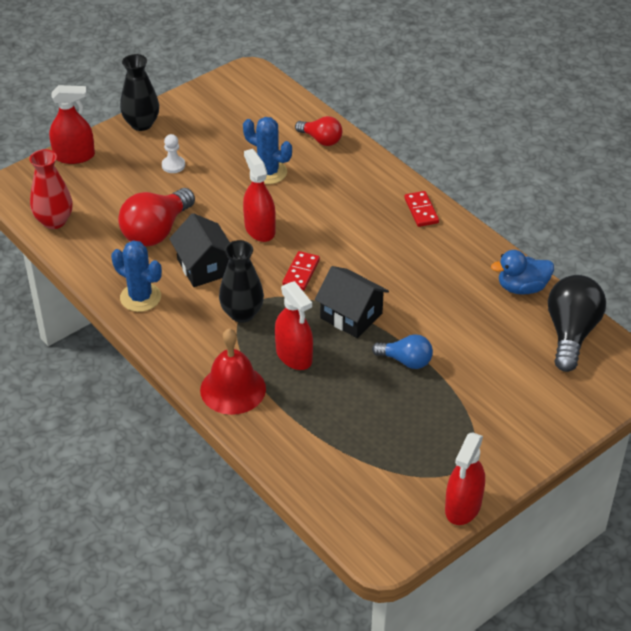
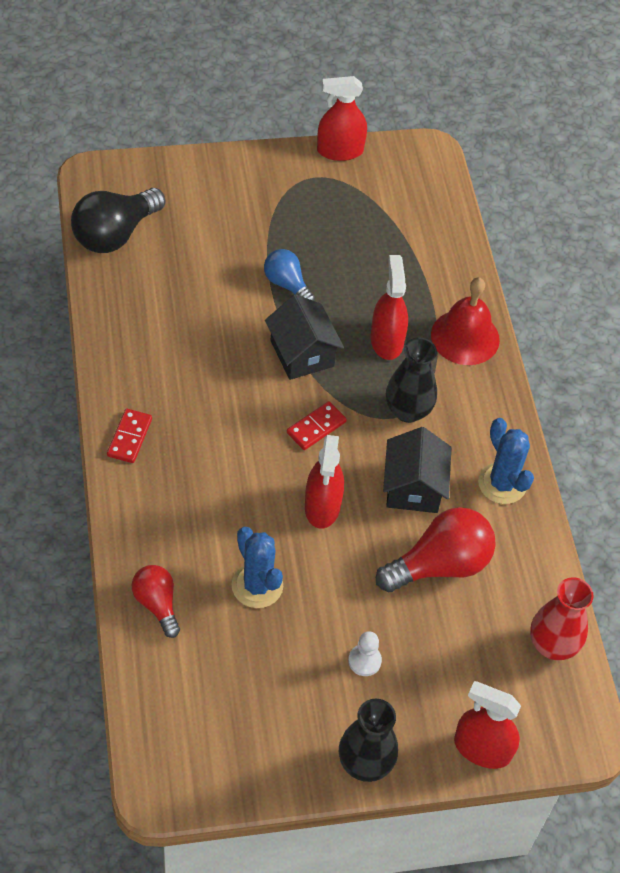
camera: 155 degrees left, 10 degrees up
(463, 506) = (340, 151): red spray bottle -> red spray bottle turned 150 degrees counterclockwise
(522, 287) = (113, 298): blue duck -> none

